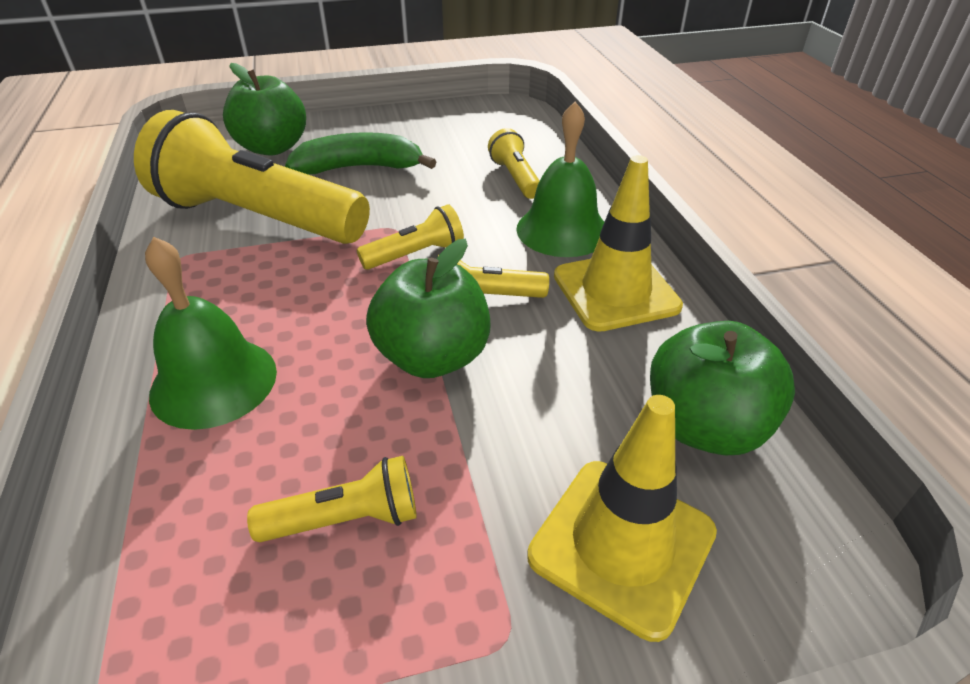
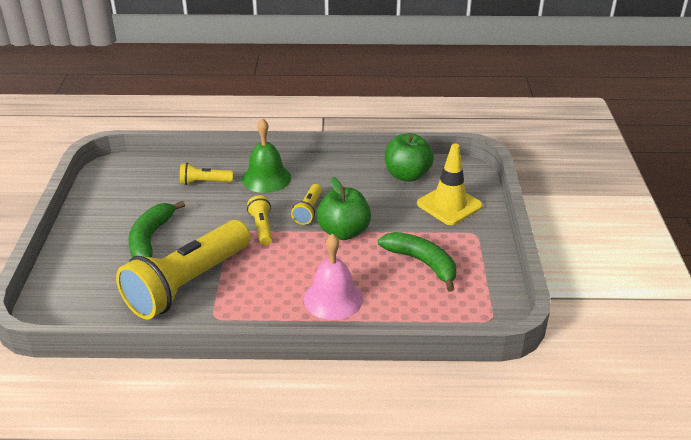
camera: 75 degrees left, 5 degrees down
(214, 382) = (333, 298): green bell -> pink bell
(272, 148) = (91, 276): green apple -> none
(346, 519) = (422, 263): yellow flashlight -> green banana
(615, 291) = (322, 174): yellow traffic cone -> none

